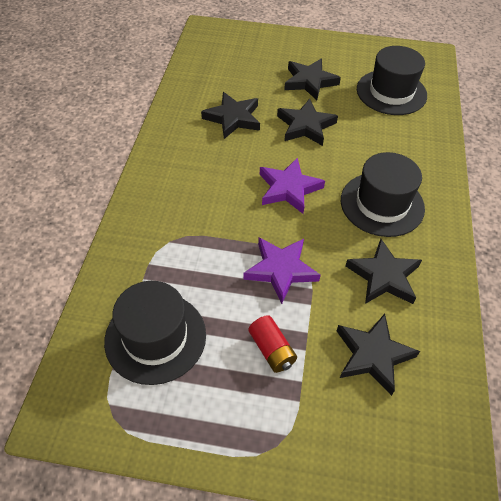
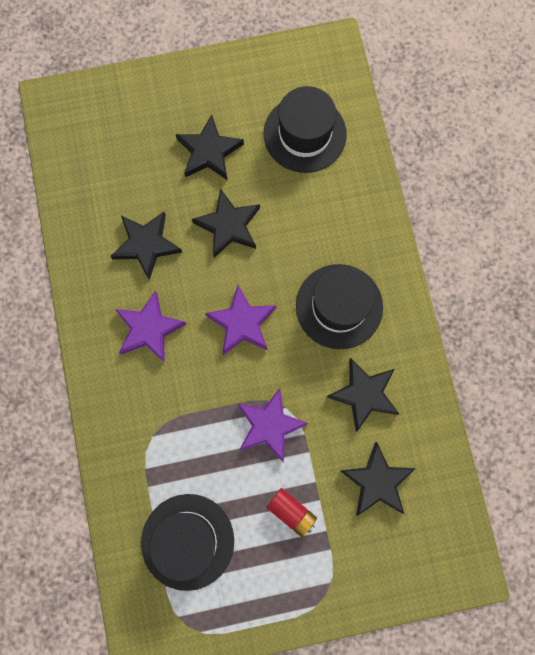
camera: 20 degrees left, 25 degrees up
(207, 168) = (149, 329): none -> purple star

